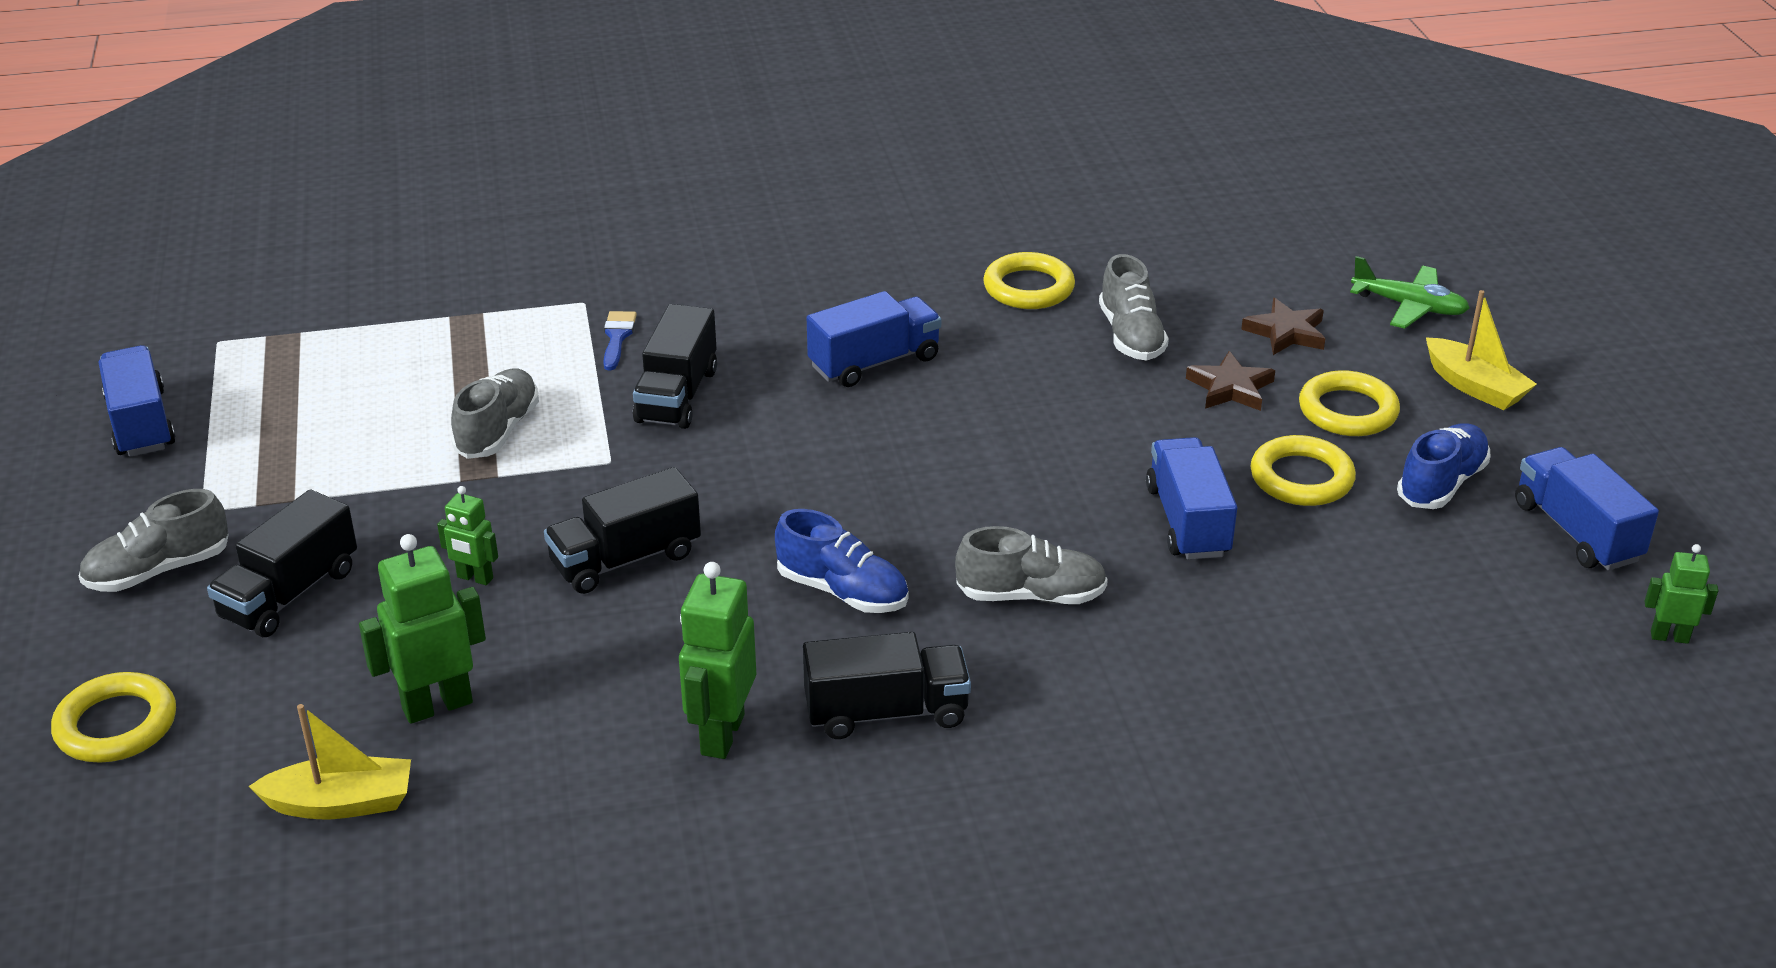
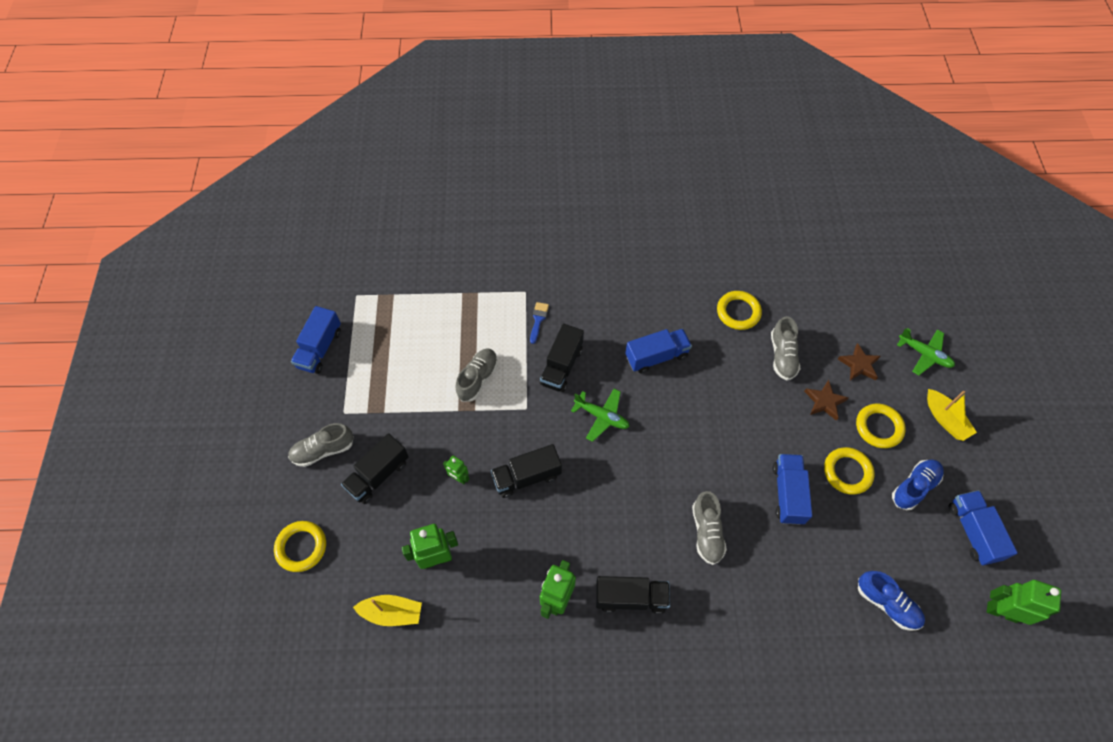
camera: 10 degrees right, 25 degrees up
(141, 423) = (320, 349): blue truck -> blue truck turned 150 degrees counterclockwise
(774, 456) = (601, 416): none -> green plane
(842, 591) = (621, 515): blue shoe -> blue shoe (887, 603)
(1031, 595) = (707, 532): grey shoe -> grey shoe turned 75 degrees clockwise
(1669, 637) = (1001, 611): green robot -> green robot, size x1.77

